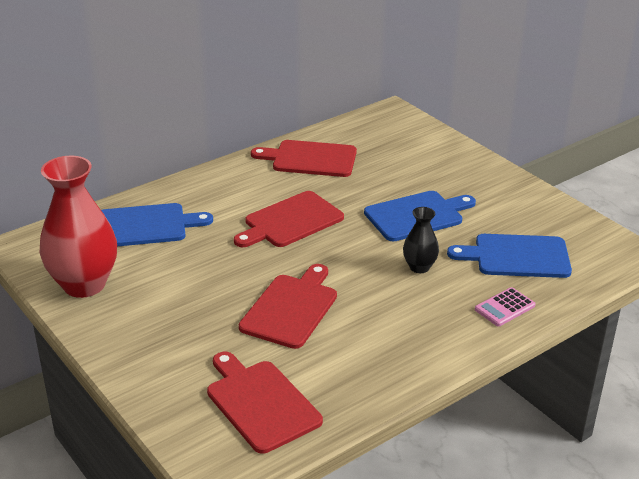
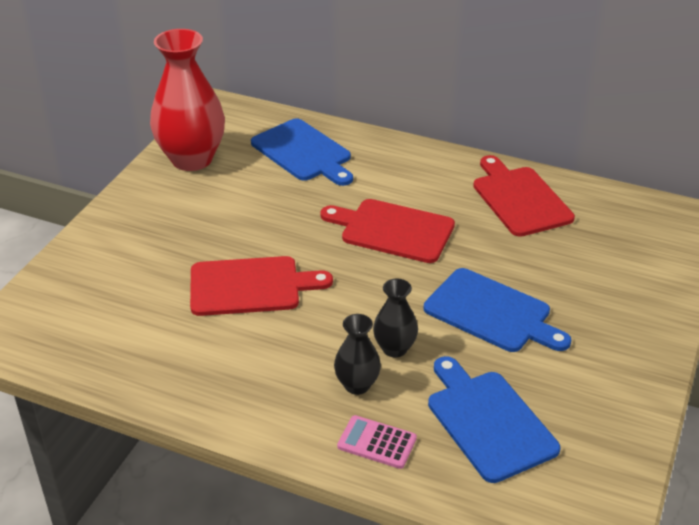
camera: 60 degrees right, 5 degrees up
(260, 403) = (100, 321): red cutting board -> none
(443, 296) = (357, 385): none -> black vase

